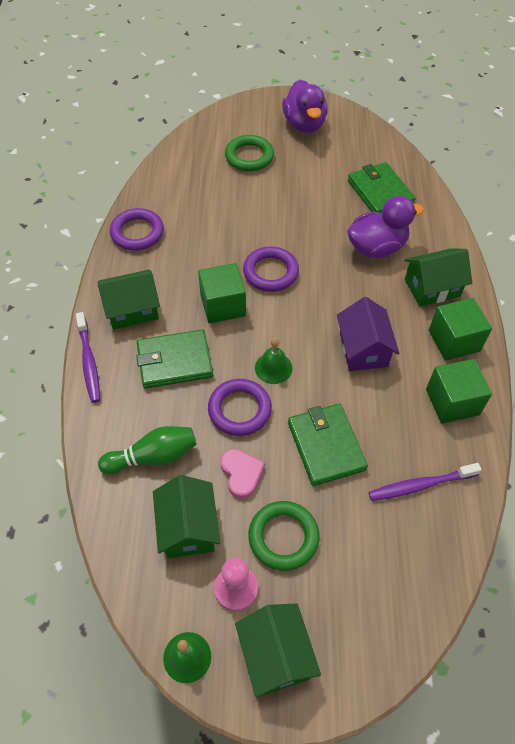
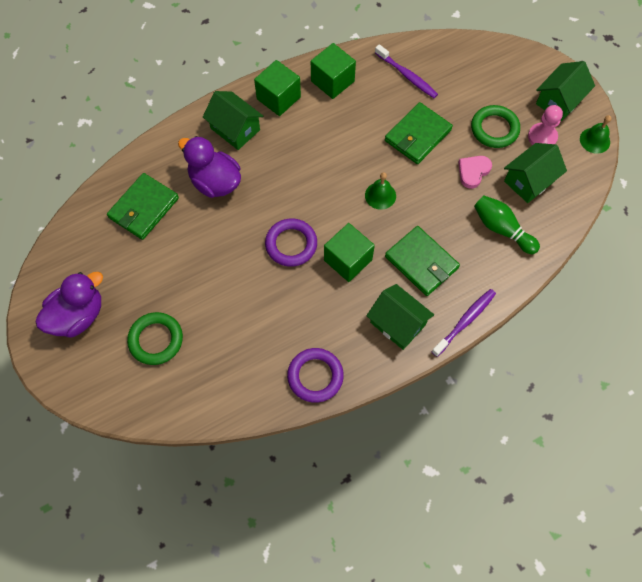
camera: 120 degrees left, 10 degrees up
(239, 410) = (429, 198): purple ring -> none
(363, 349) = (324, 148): purple house -> none

